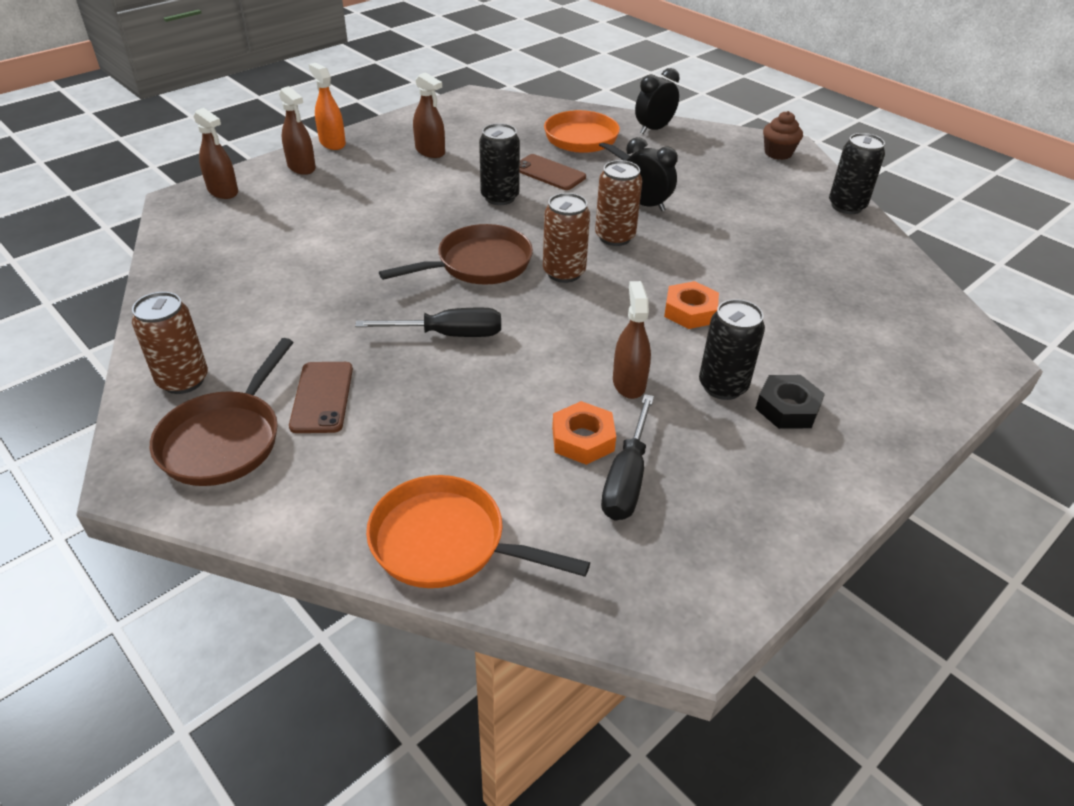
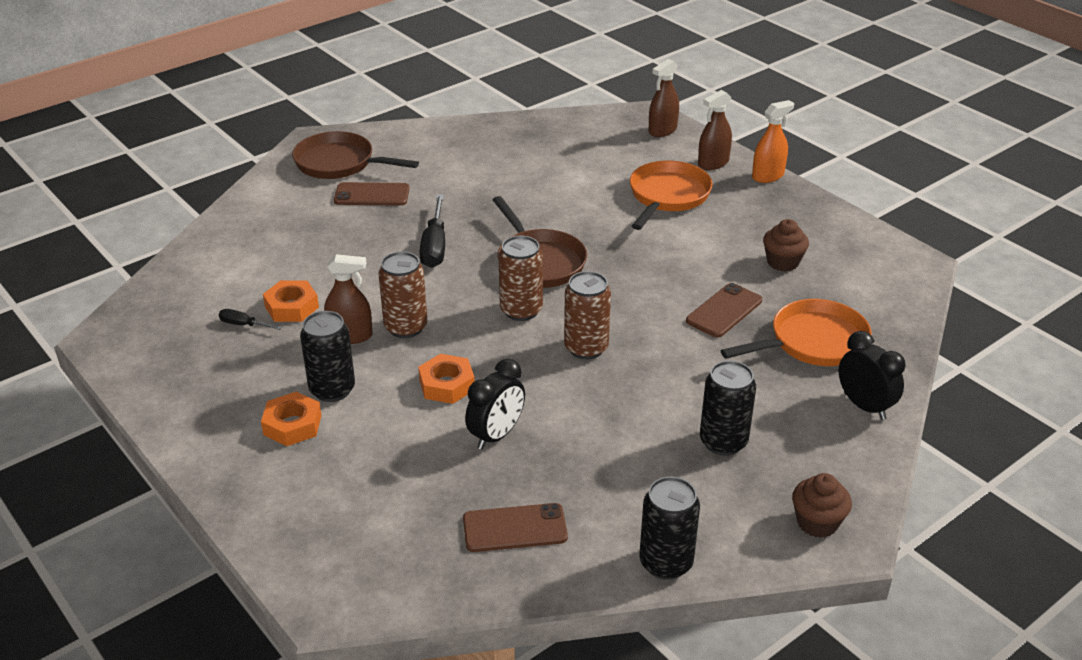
camera: 95 degrees right, 5 degrees down
(183, 380) = (404, 143): brown can -> brown can (405, 327)
(430, 151) = (761, 233): brown spray bottle -> none
(446, 542) = (217, 247): orange pan -> orange pan (667, 196)
(476, 145) = (783, 262): none -> brown cupcake
(500, 197) = (665, 276): black can -> black can (723, 442)
(627, 478) = (243, 325): black screwdriver -> black screwdriver, size x0.52
(645, 205) = (656, 377): black clock -> black clock (496, 435)
(787, 408) = (292, 425): black nut -> orange nut
(850, 268) = (515, 528): none -> brown phone

